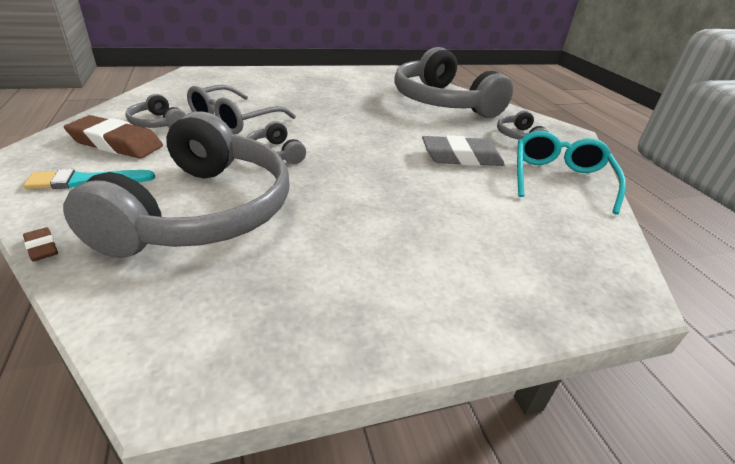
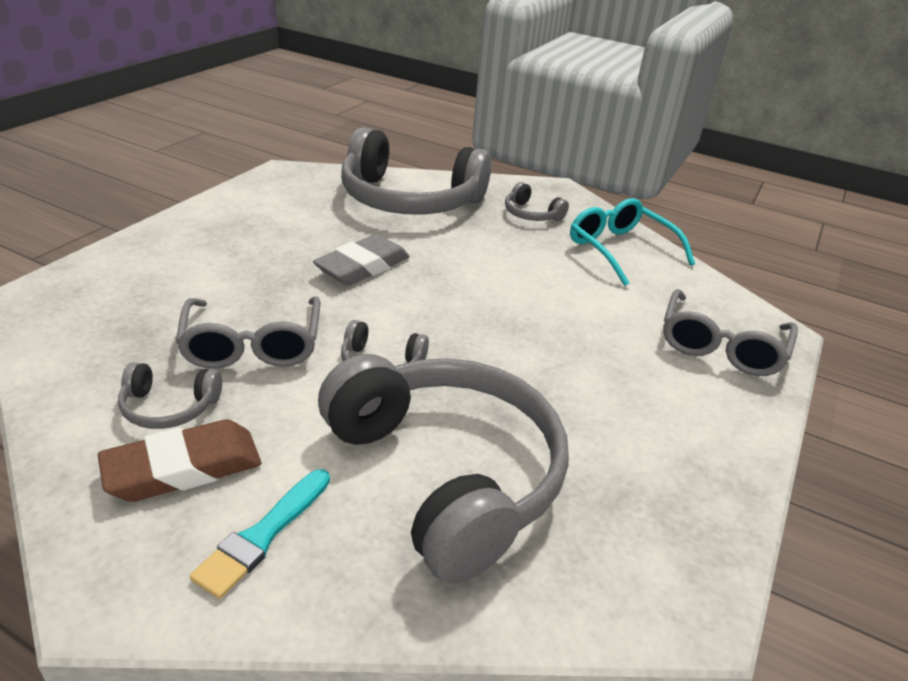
camera: 45 degrees left, 0 degrees up
(42, 247) = (393, 628): brown eraser -> none
(461, 157) = (530, 267): grey eraser -> grey eraser (362, 267)
(539, 269) = (721, 346): none -> grey glasses

